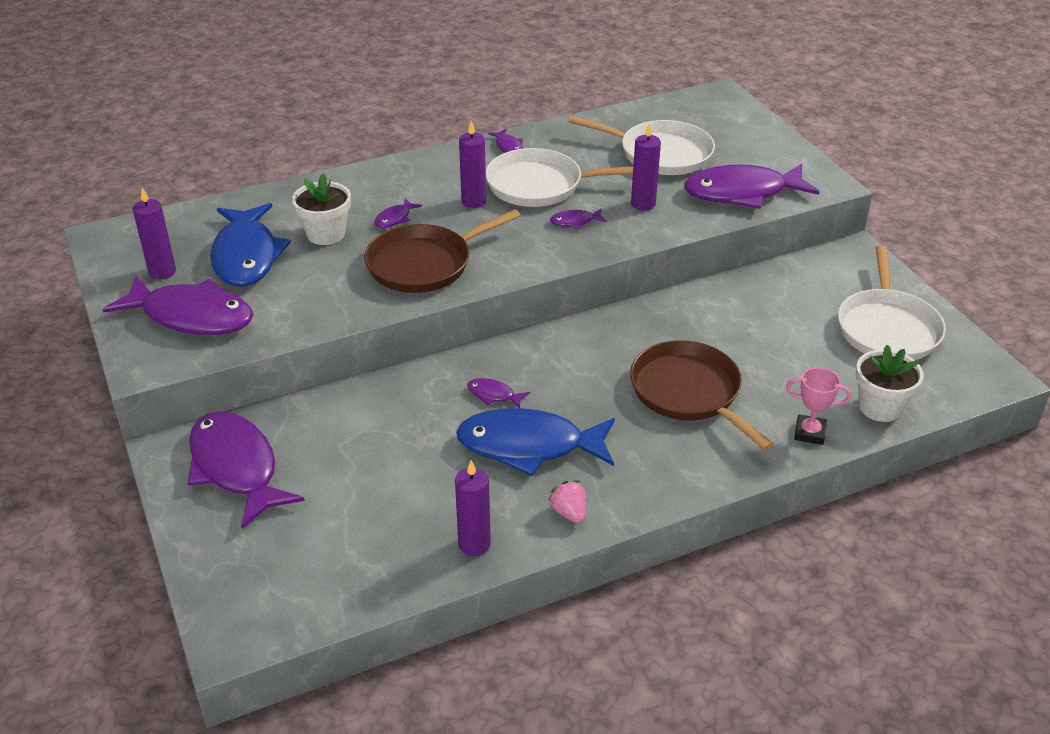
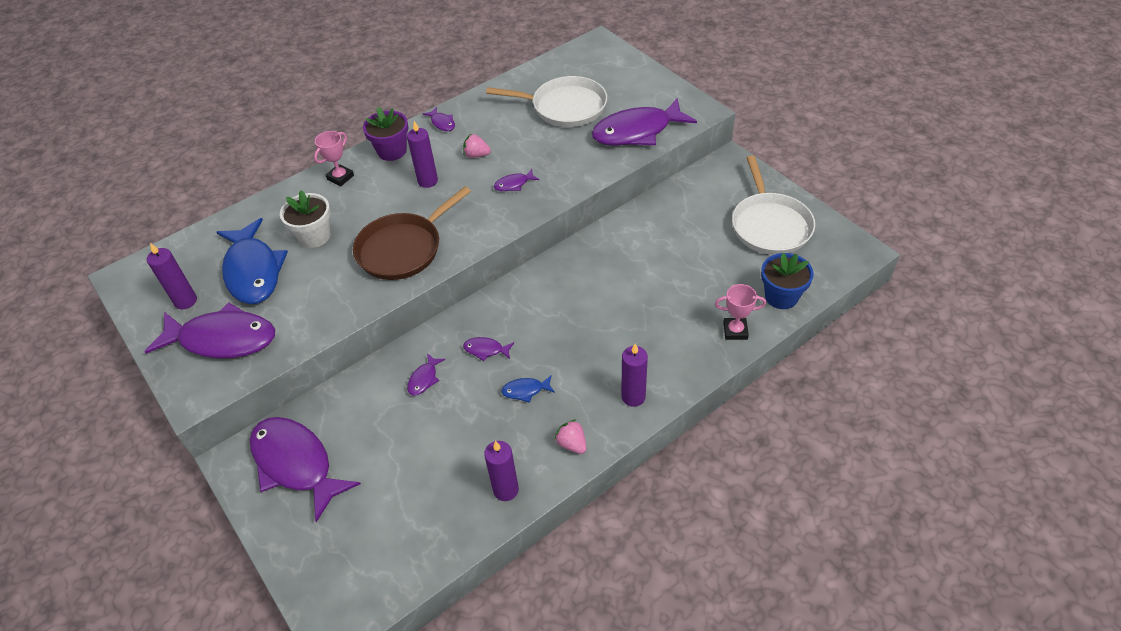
camera: 10 degrees left, 10 degrees up
(373, 181) = (340, 177): none -> pink trophy
(395, 218) = (367, 210): purple fish -> purple fish (424, 379)
(441, 165) = (392, 151): none -> purple flower pot
(529, 446) = (525, 390): blue fish -> blue fish, size x0.41
(539, 185) = (476, 155): white pan -> pink strawberry
(643, 204) = (563, 157): purple candle -> purple candle (633, 397)
(688, 392) = (636, 315): brown pan -> none
(880, 407) = (781, 296): white flower pot -> blue flower pot

